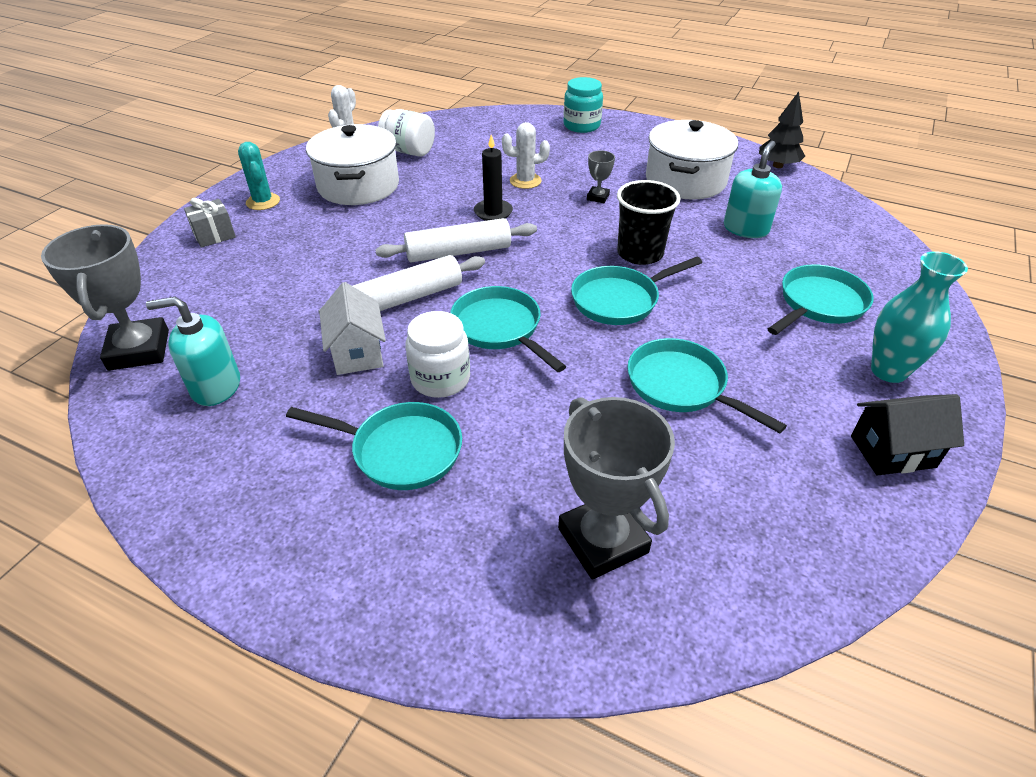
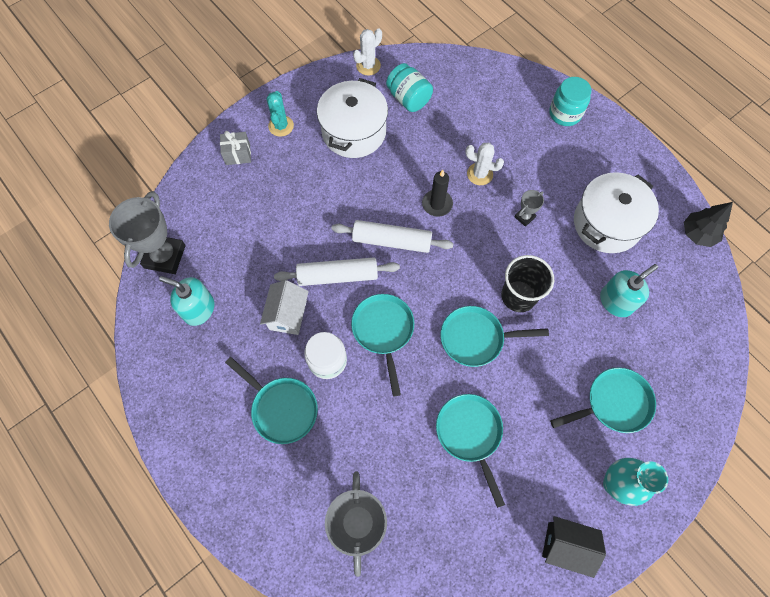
camera: 25 degrees right, 25 degrees up
(409, 151) = (408, 98): white jar -> turquoise jar

